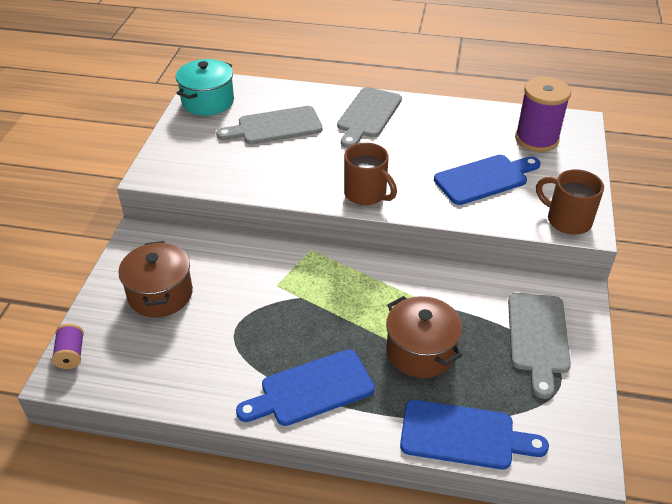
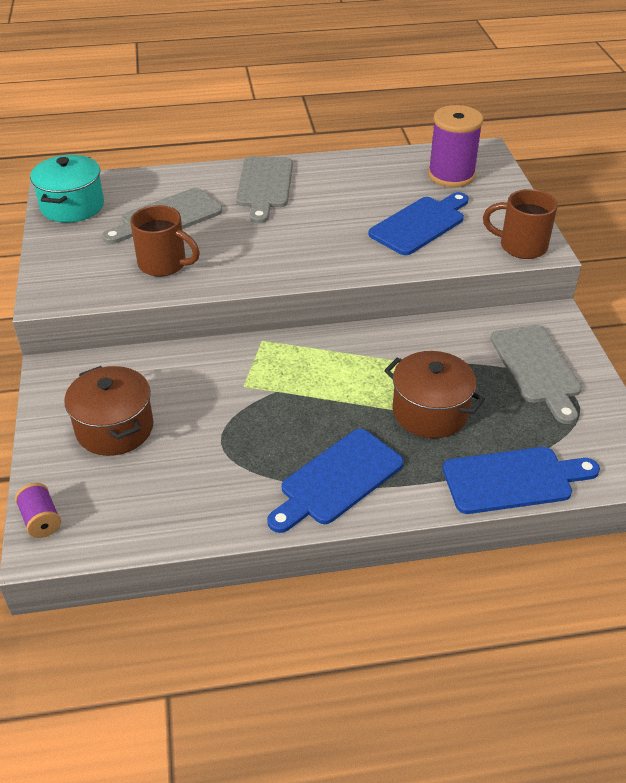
camera: 20 degrees left, 0 degrees up
(366, 194) = (306, 265): brown mug -> brown mug (164, 264)

